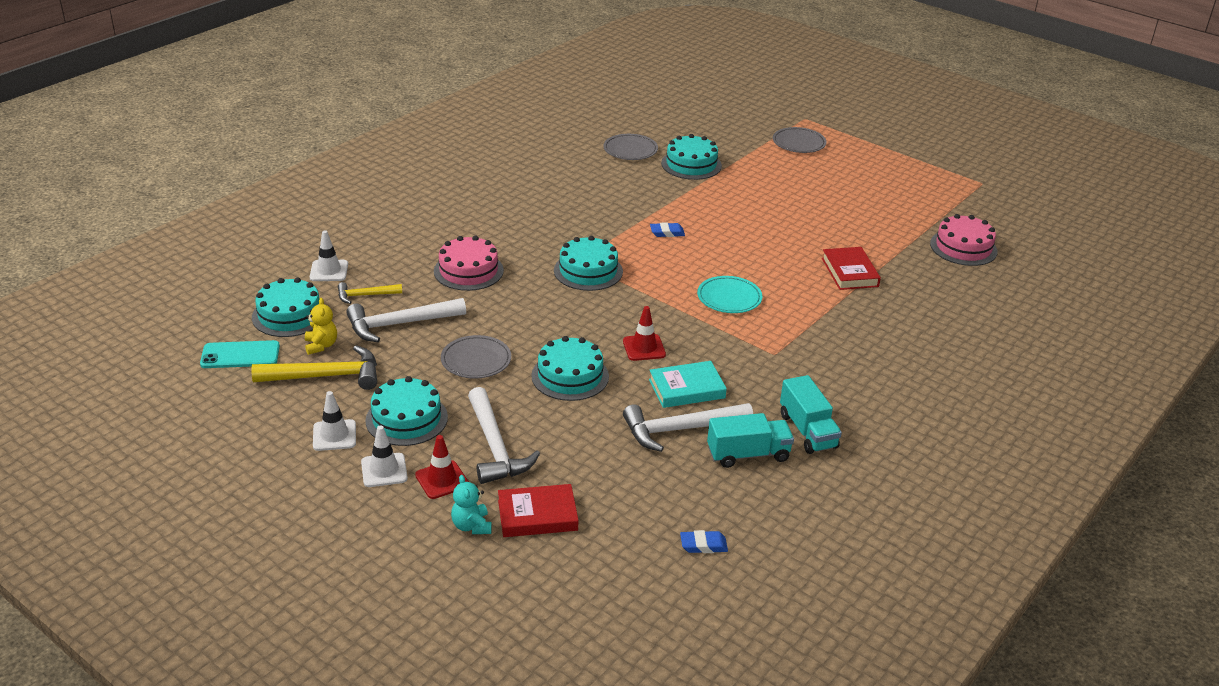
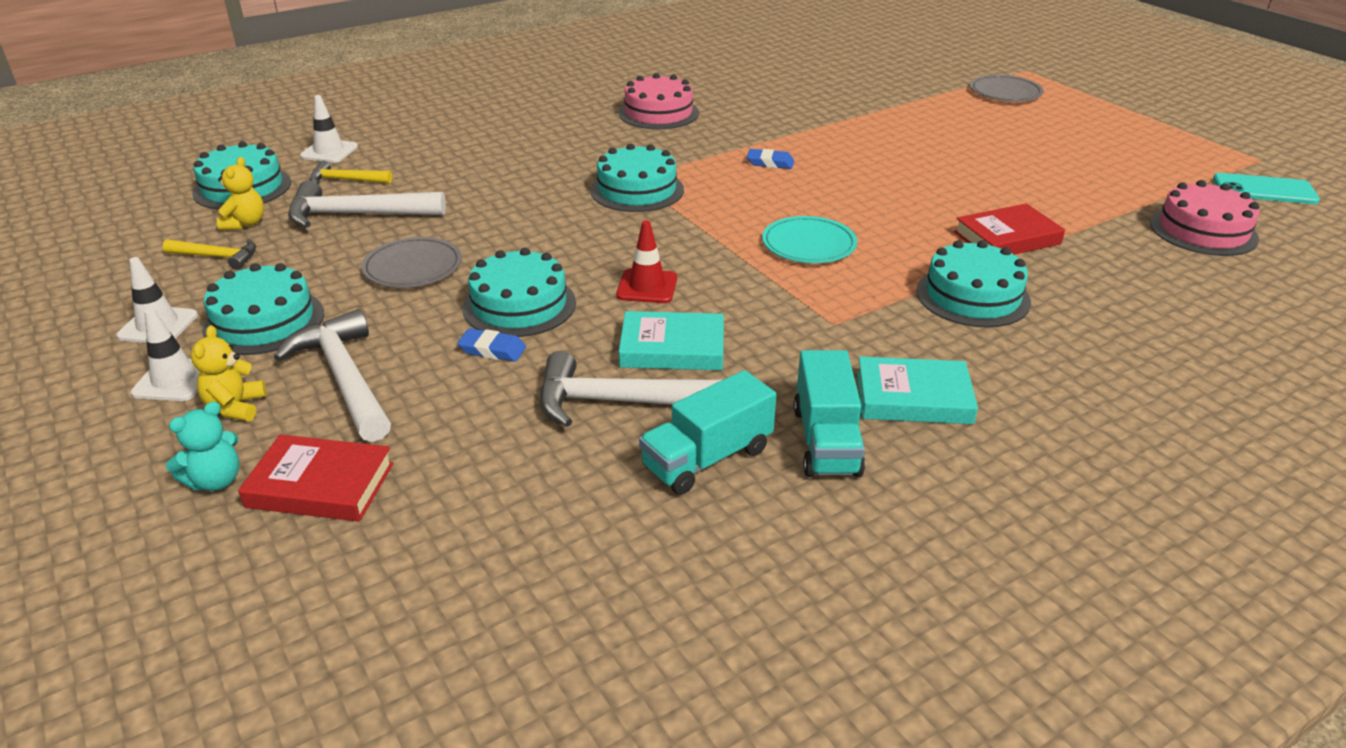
camera: 20 degrees right, 0 degrees up
(240, 355) = (146, 220): turquoise phone -> turquoise phone (1264, 190)
(326, 376) = (217, 257): yellow hammer -> yellow hammer, size x0.57
(442, 480) = (235, 407): red traffic cone -> yellow teddy bear
(468, 271) = (488, 171): pink cake -> pink cake (658, 113)
(471, 526) = (216, 481): turquoise teddy bear -> turquoise teddy bear turned 135 degrees counterclockwise
(495, 447) = (344, 377): white hammer -> white hammer turned 150 degrees clockwise
(630, 150) = (780, 79): grey plate -> none
(691, 164) = (848, 99): turquoise cake -> turquoise cake (972, 296)
(703, 545) = (538, 592): blue eraser -> blue eraser (492, 350)
(748, 454) = (707, 458): turquoise truck -> turquoise truck turned 135 degrees clockwise
(842, 395) = (913, 398): none -> turquoise book
(850, 272) = (1007, 238): red book -> red book turned 60 degrees clockwise

